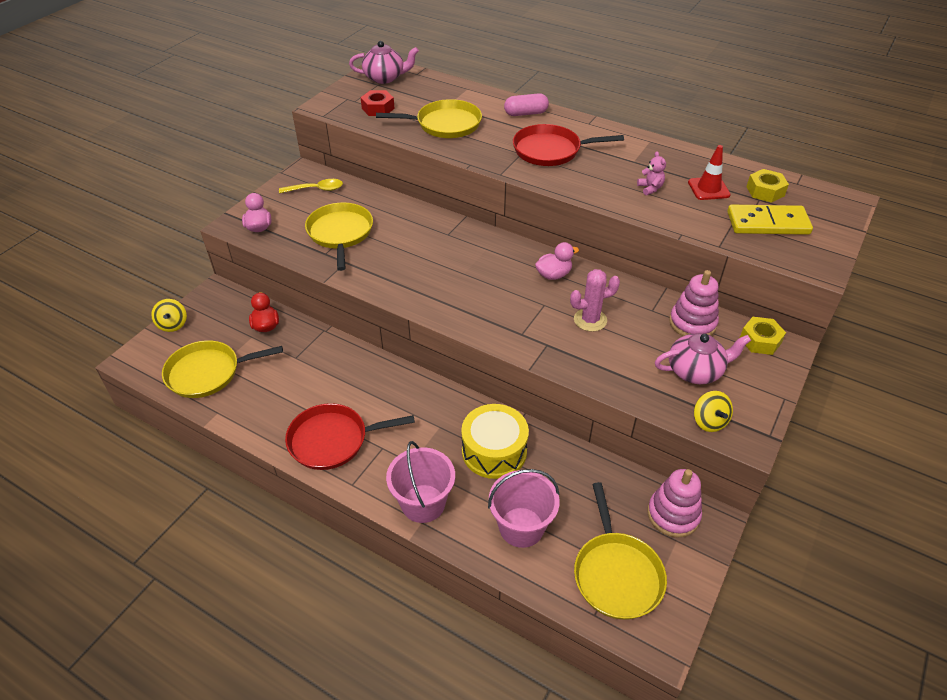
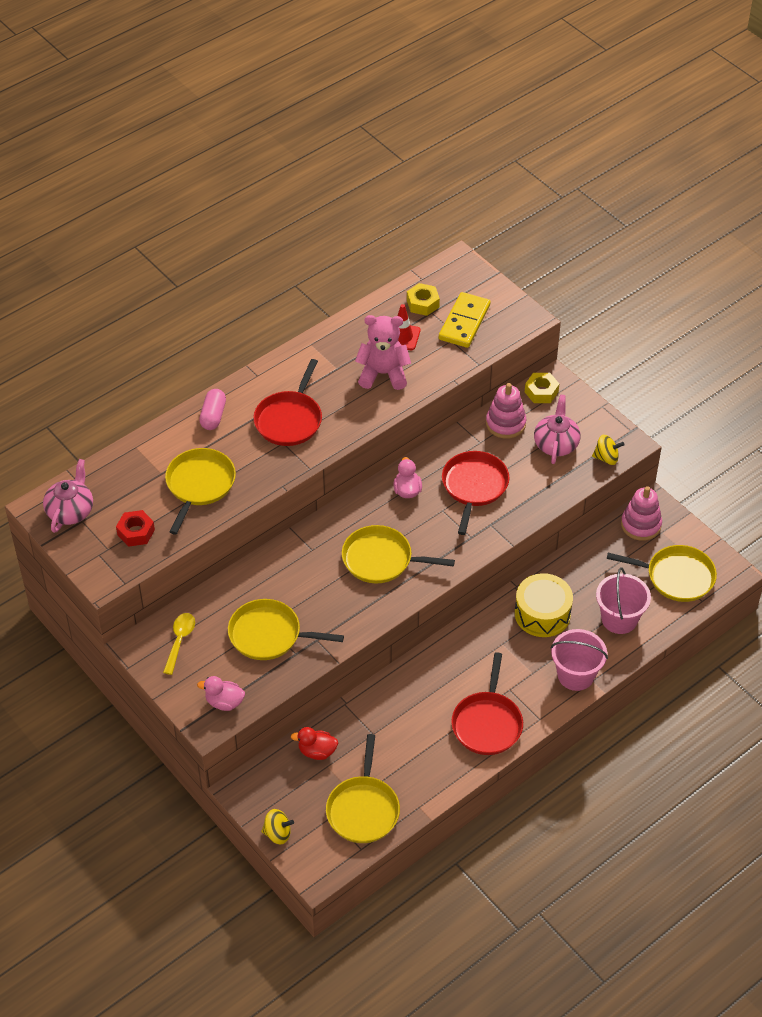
camera: 70 degrees left, 5 degrees up
(458, 278) = (381, 559): none -> yellow pan
(590, 320) = (474, 486): pink cactus -> red pan
(650, 188) = (383, 374): pink teddy bear -> pink teddy bear, size x2.15

